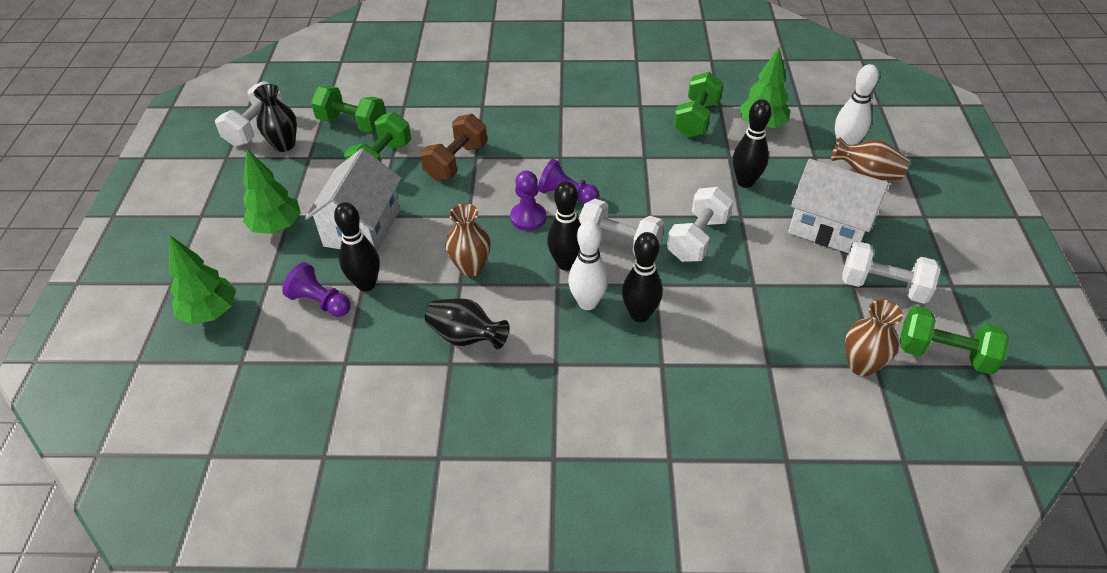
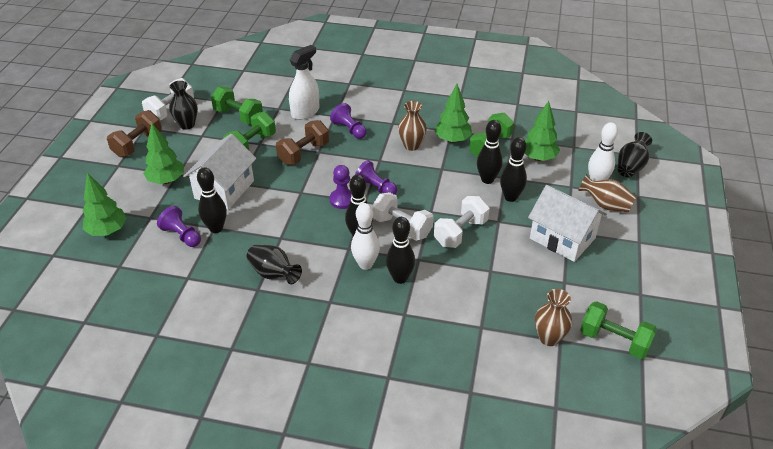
camera: 10 degrees right, 5 degrees down
(222, 182) = (137, 144): none -> brown dumbbell
(441, 106) = (305, 112): none -> white spray bottle
(471, 267) = (291, 228): brown vase -> brown vase (411, 145)
(507, 122) = (349, 129): none -> purple pawn
(645, 117) = (452, 140): none -> green tree
(707, 163) = (487, 179): none -> black bowling pin
(878, 121) = (630, 167): none -> black vase
(883, 286) = (587, 287): white dumbbell -> none

